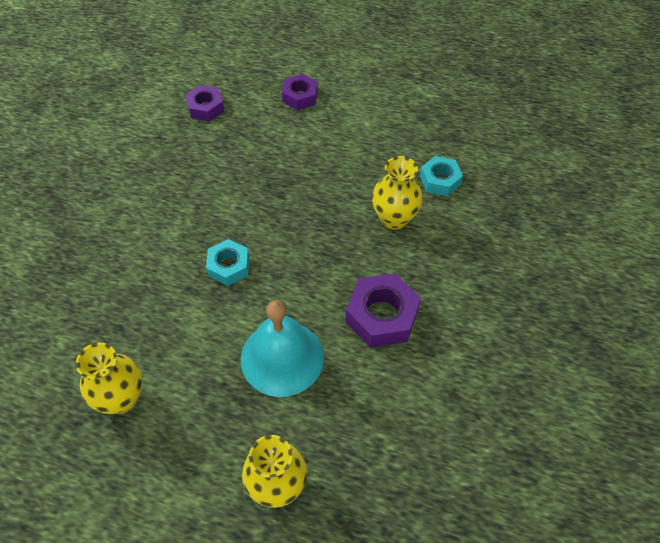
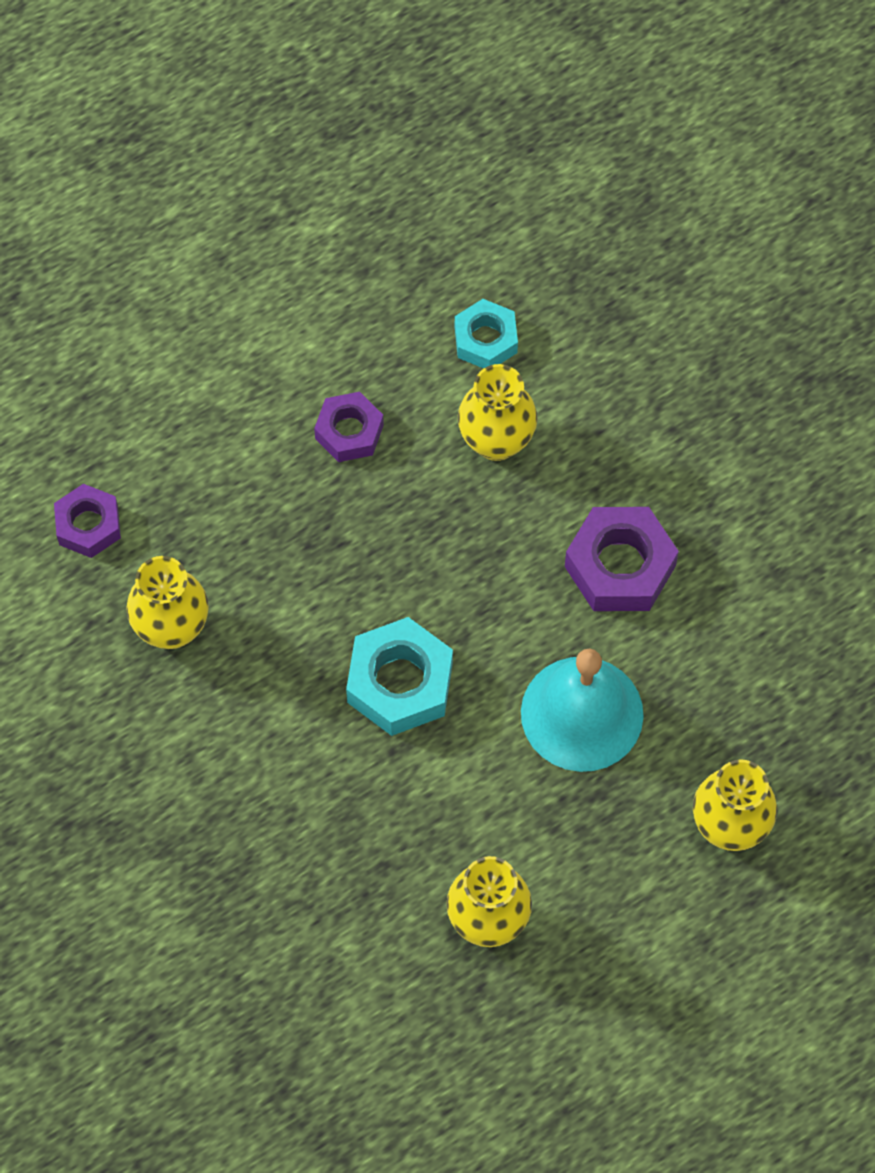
camera: 50 degrees left, 10 degrees up
(181, 164) = (172, 628): none -> yellow vase
(229, 266) = (400, 683): turquoise nut -> turquoise nut, size x1.56
(300, 96) = (181, 389): purple nut -> purple nut (349, 432)

